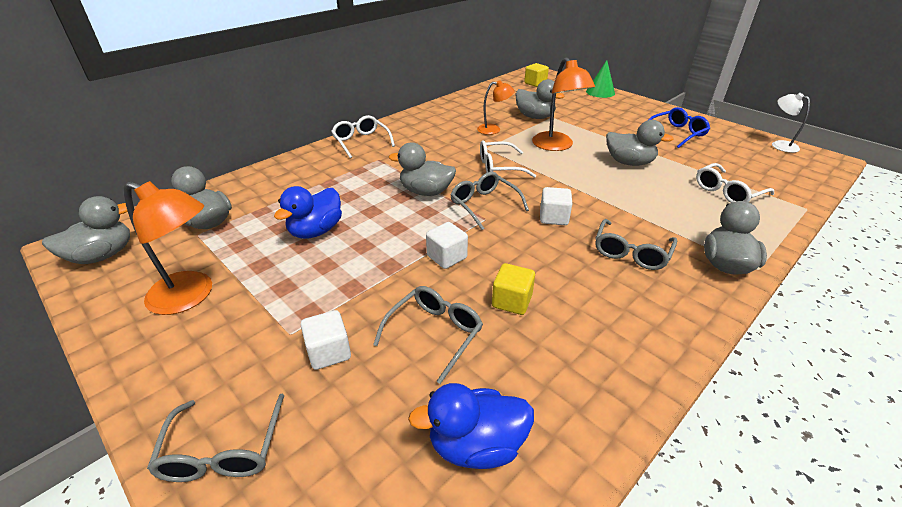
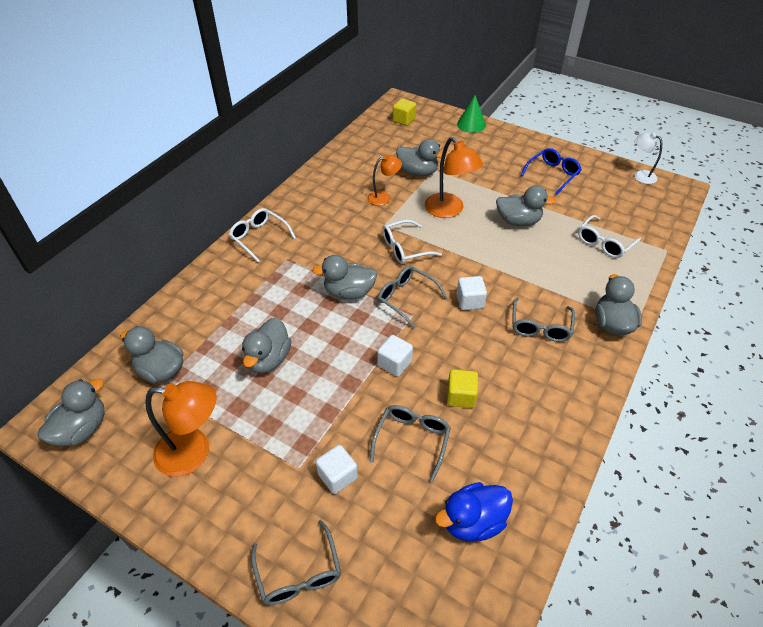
camera: 15 degrees left, 10 degrees up
(316, 231) = (268, 359): blue duck -> grey duck

